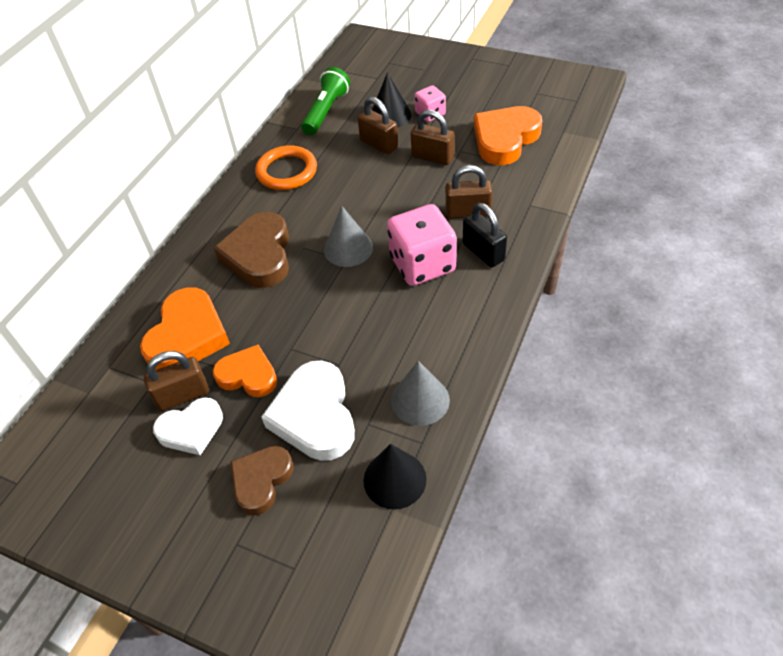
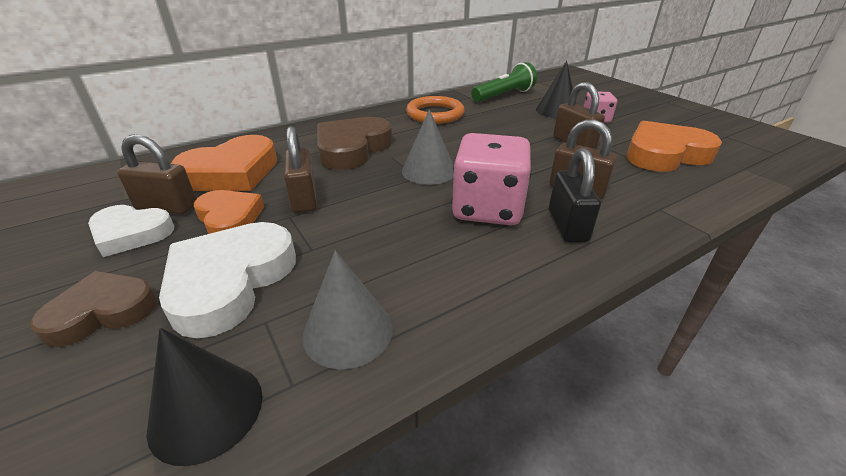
camera: 30 degrees right, 15 degrees down
(379, 144) = (529, 122): brown padlock -> brown padlock (304, 198)

